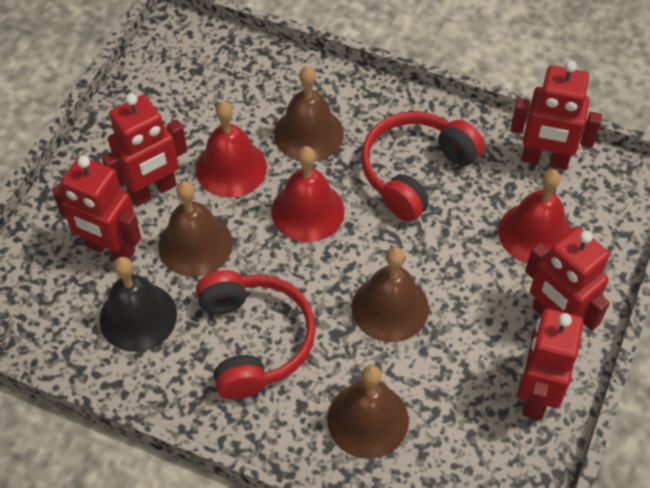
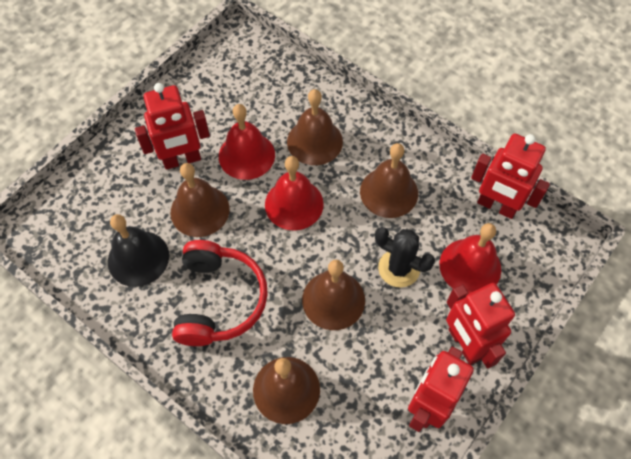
camera: 15 degrees right, 5 degrees up
(110, 249) = (135, 199): red robot -> none
(416, 172) = (389, 192): red headphones -> brown bell
(454, 254) = (399, 268): none -> black cactus

